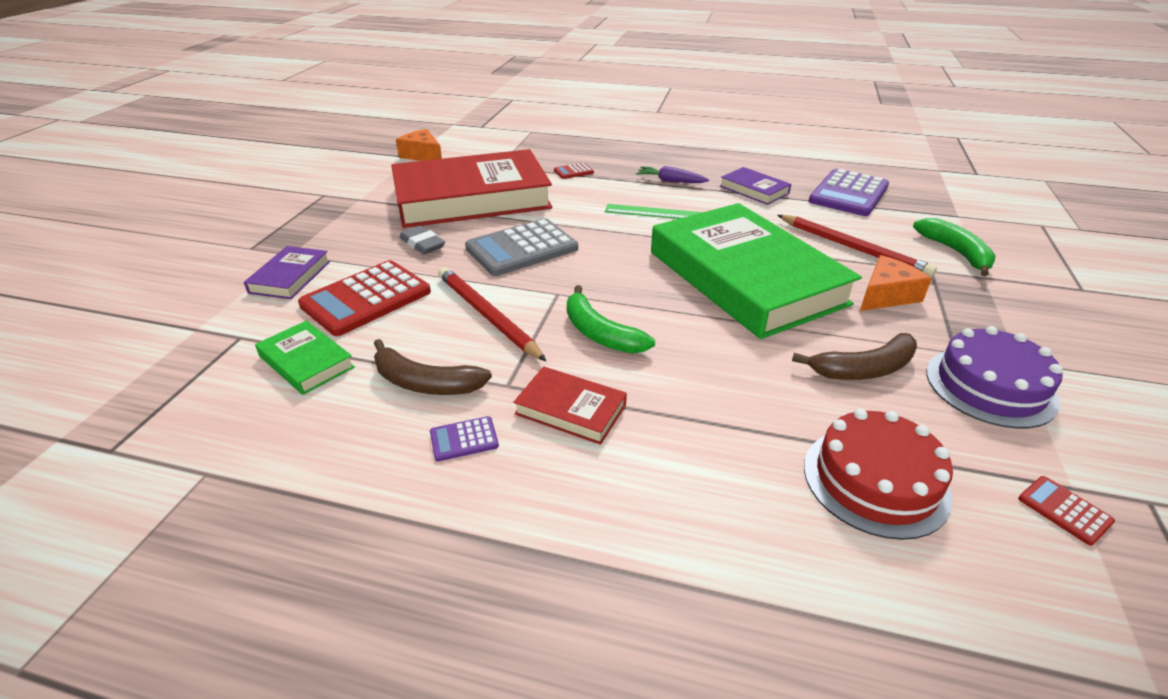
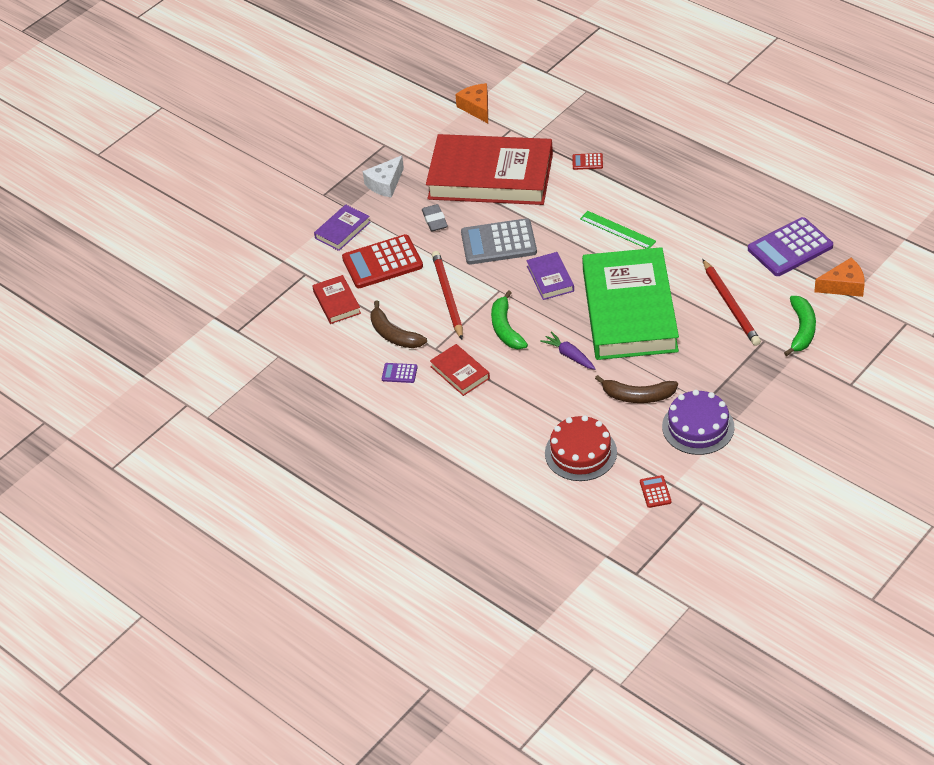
camera: 30 degrees right, 10 degrees up
(306, 362) = (337, 302): green book -> red book
(338, 224) = (385, 184): none -> white cheese
(670, 181) = (657, 195): purple carrot -> purple carrot (569, 355)
(754, 190) = (716, 223): purple book -> purple book (550, 279)
(886, 295) = (708, 351): orange cheese -> orange cheese (843, 286)

